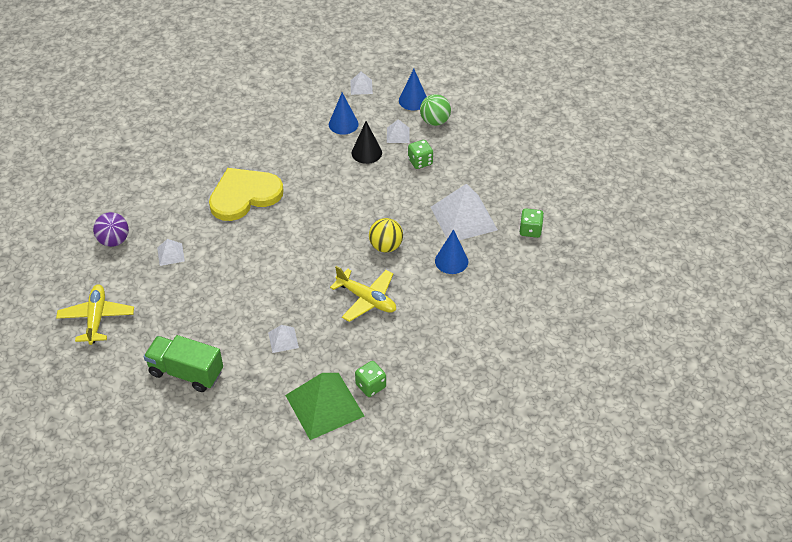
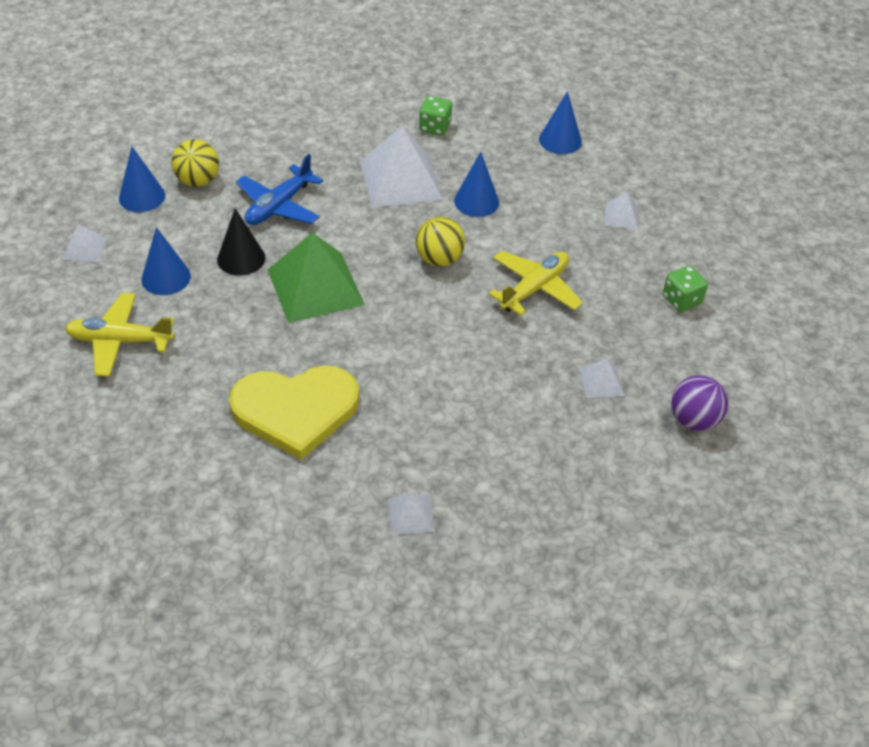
camera: 85 degrees left, 0 degrees up
(96, 318) = (543, 624): yellow plane -> yellow plane (120, 341)
(114, 240) = (363, 600): purple ball -> purple ball (693, 420)
(186, 372) = (659, 499): green truck -> none
(244, 195) = (296, 410): yellow heart -> yellow heart turned 75 degrees counterclockwise
(324, 405) = (714, 348): green pyramid -> green pyramid (315, 287)
(398, 135) = (213, 221): white pyramid -> white pyramid (622, 216)
(420, 162) = (279, 206): green dice -> blue plane
(435, 121) = (198, 181): green ball -> yellow ball
(539, 306) = (560, 140): none -> blue cone

